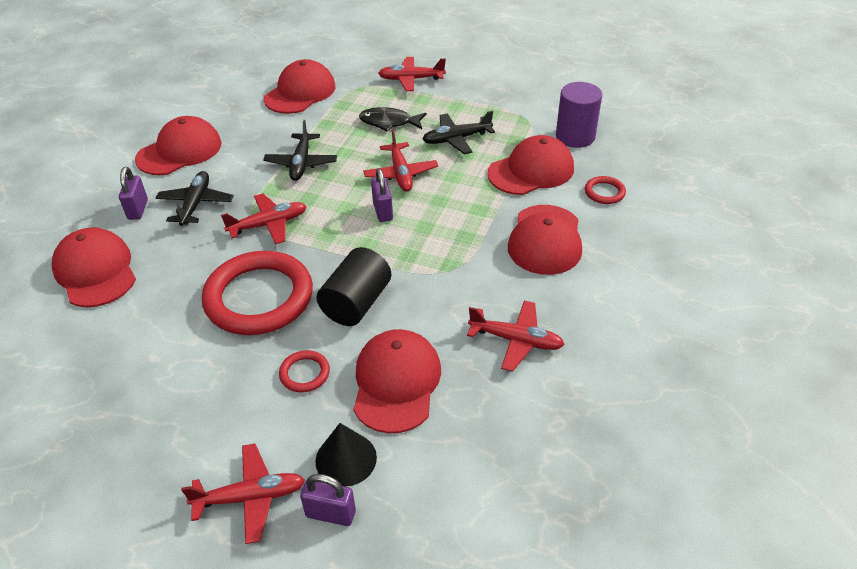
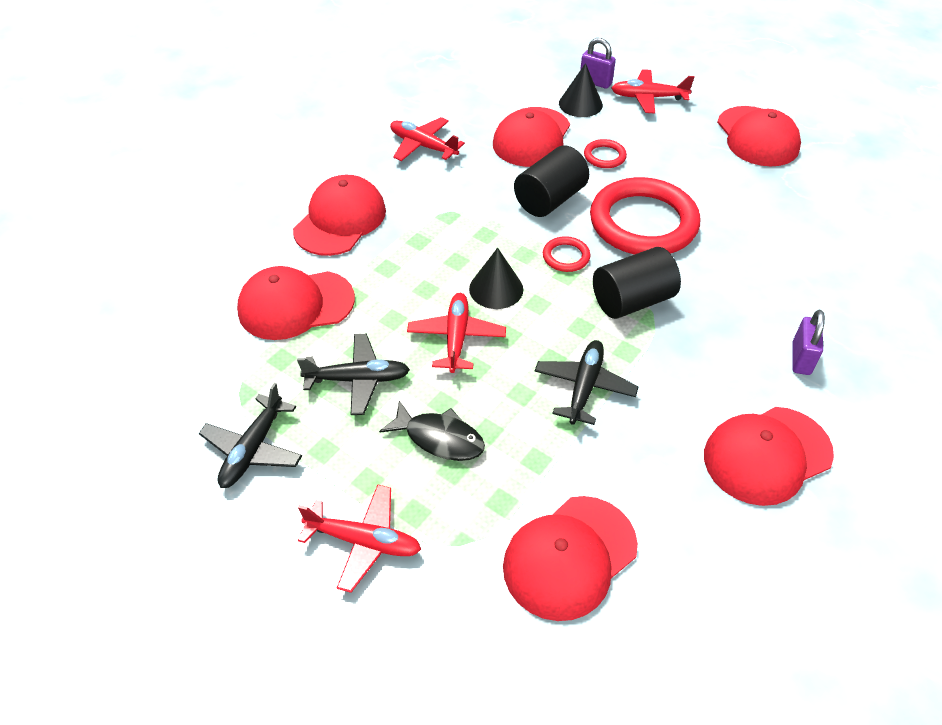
camera: 165 degrees left, 5 degrees up
(95, 271) = (824, 285): red cap -> red cap (757, 137)
(196, 204) = (725, 350): black plane -> black plane (253, 449)
(269, 224) = (632, 301): red plane -> black cylinder
(383, 211) = (496, 289): purple padlock -> black cone
(575, 136) = (201, 345): purple cylinder -> none
(604, 192) = (237, 258): red ring -> red ring (566, 257)

